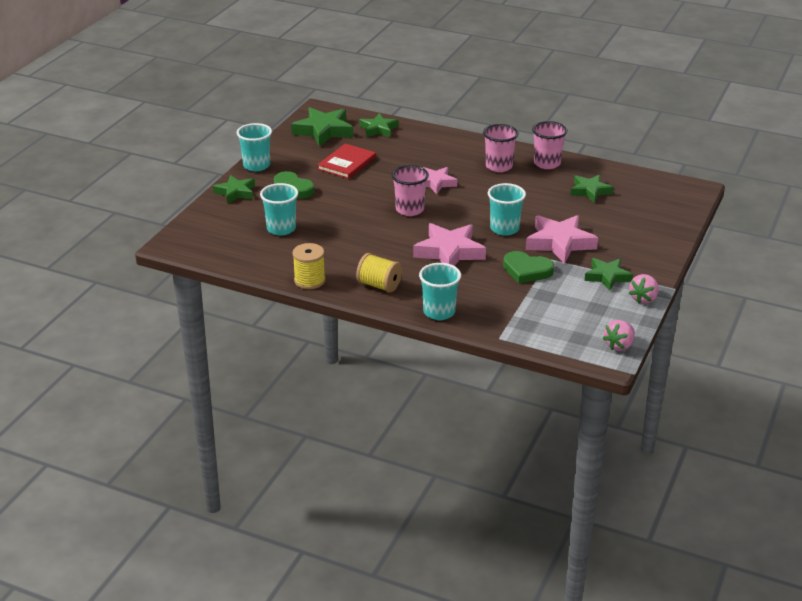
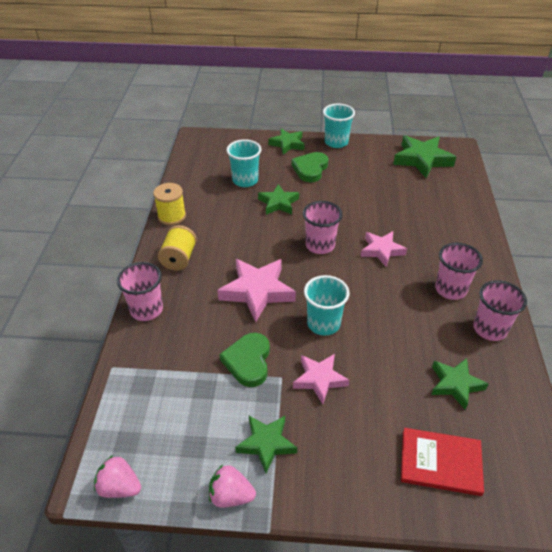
camera: 70 degrees right, 10 degrees up
(347, 163) = (376, 187): red book -> red book (440, 463)
(378, 129) = (454, 189): green star -> green star (278, 203)
(439, 312) = (146, 310): turquoise cup -> pink cup
(560, 243) = (319, 379): pink star -> pink star, size x0.64

